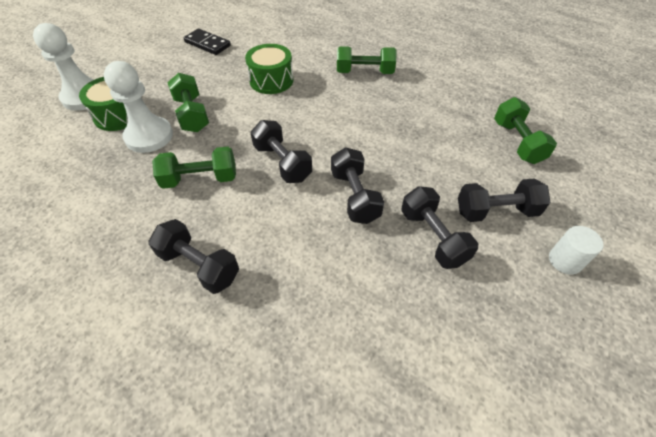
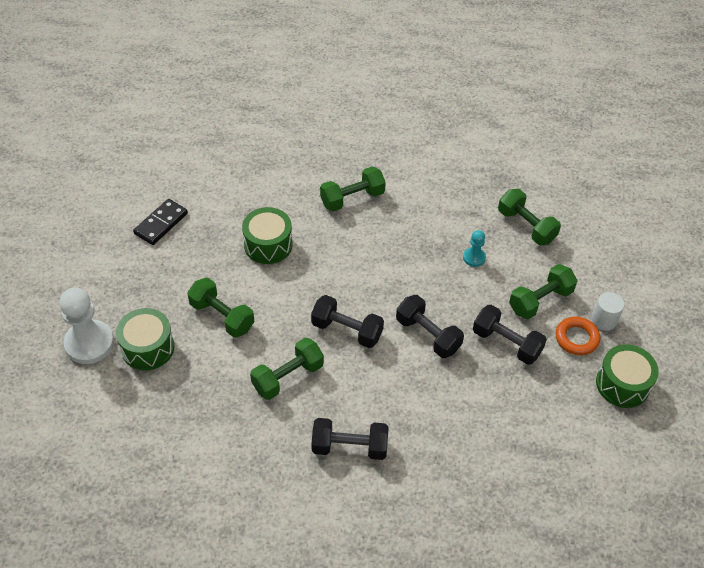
camera: 30 degrees left, 0 degrees up
(149, 136) = (201, 357): white pawn -> none
(207, 44) = (161, 223): black domino -> black domino turned 60 degrees counterclockwise
(446, 149) = (474, 258): none -> turquoise pawn
(496, 211) = (540, 300): black dumbbell -> green dumbbell
(520, 266) = (576, 338): none -> orange ring
(557, 345) = (622, 384): none -> green drum

